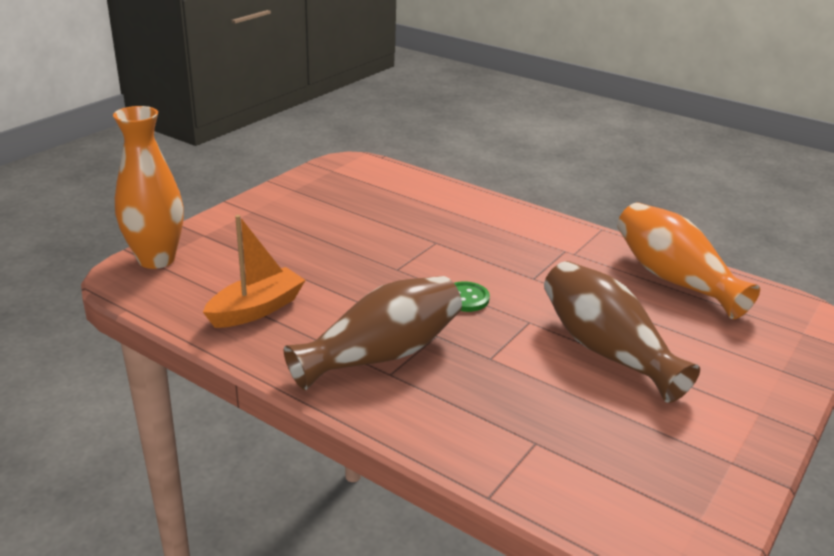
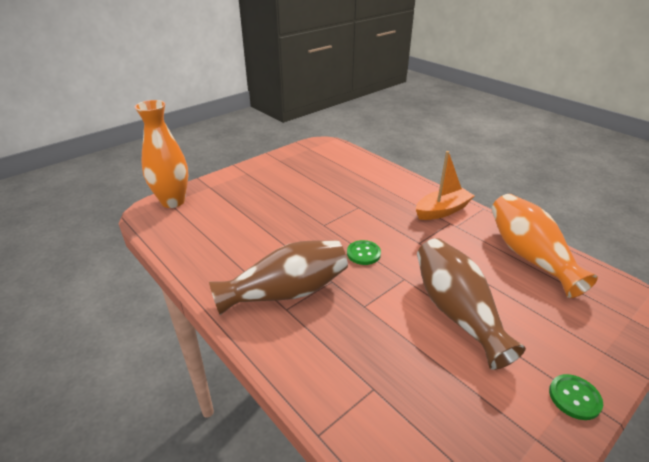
camera: 15 degrees right, 5 degrees up
(257, 309) = (218, 245): orange boat -> orange boat (442, 210)
(761, 418) = (574, 398): none -> green button

